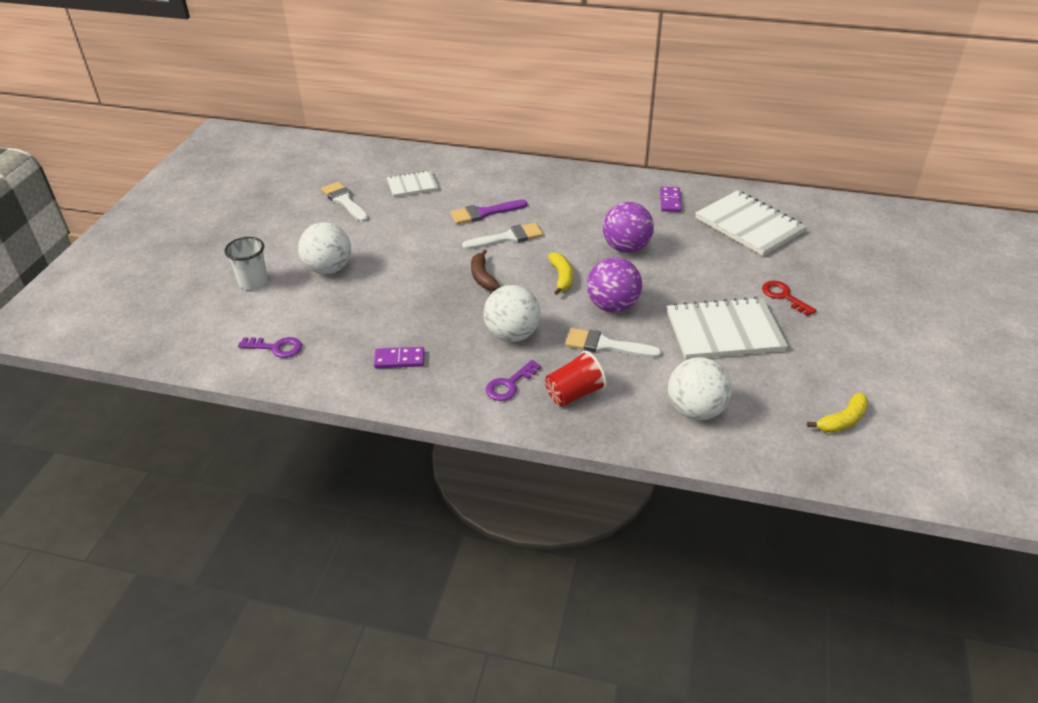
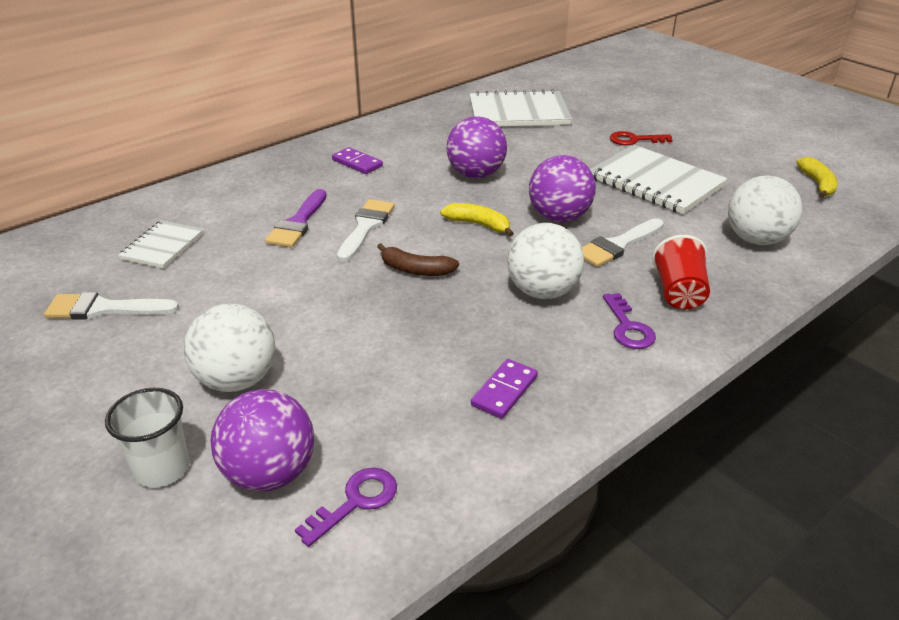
camera: 55 degrees left, 5 degrees down
(274, 313) = (270, 473): none -> purple ball
(670, 201) = (433, 127): purple domino -> purple domino (357, 163)
(724, 331) = (656, 182): white notebook -> white notebook turned 75 degrees counterclockwise

